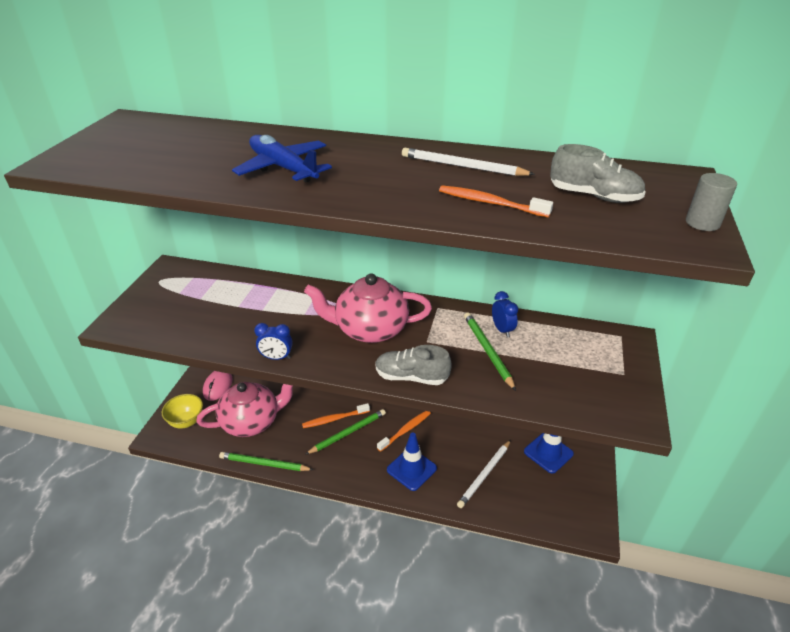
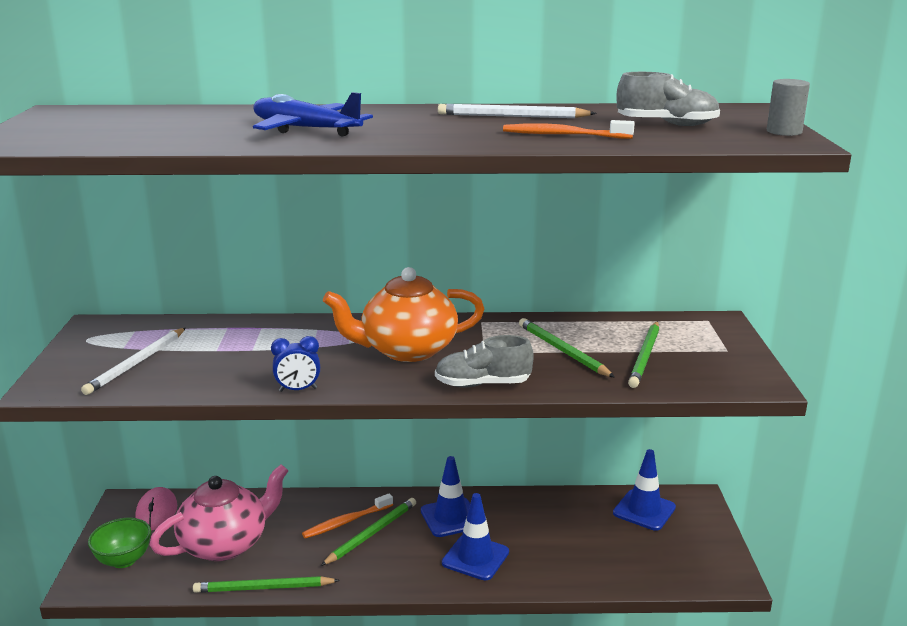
camera: 15 degrees left, 15 degrees down
(186, 421) = (124, 560): yellow bowl -> green bowl
(370, 329) = (407, 350): pink teapot -> orange teapot
(406, 430) = (450, 517): orange toothbrush -> blue traffic cone
(484, 475) = (574, 547): white pencil -> white pencil (137, 363)
(502, 330) = (570, 331): blue clock -> none
(551, 369) = (645, 356): none -> green pencil

